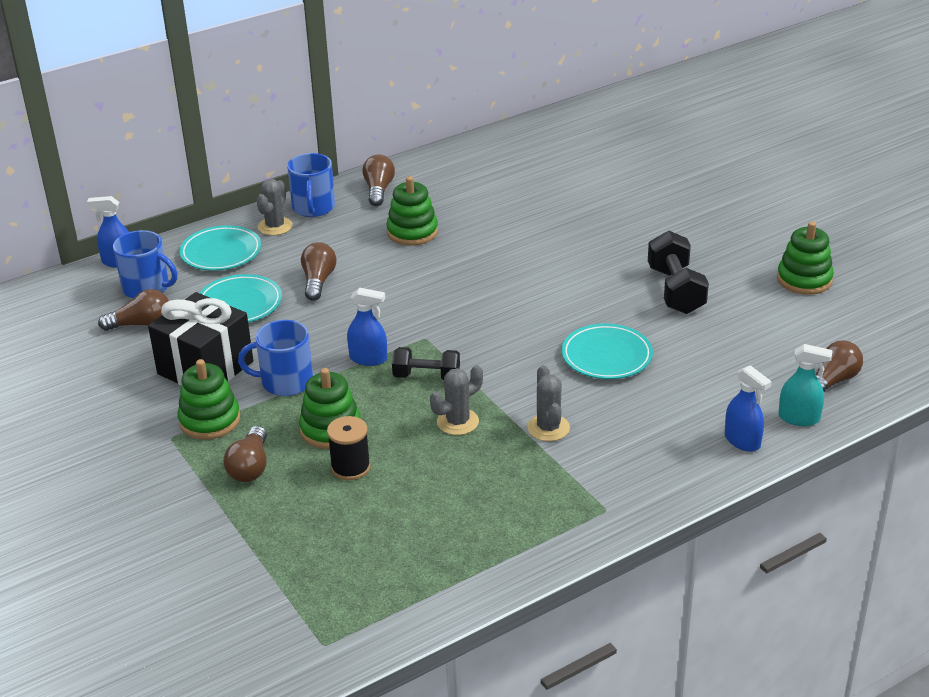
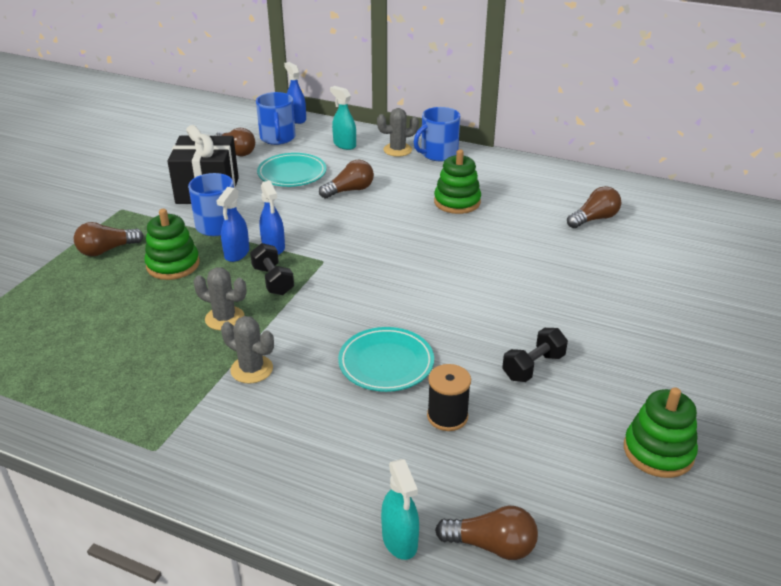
camera: 55 degrees right, 0 degrees up
(210, 420) = (149, 215): green stacking toy -> none
(221, 252) = (344, 145): turquoise plate -> turquoise spray bottle
(350, 467) = (132, 291): black spool -> black spool (447, 416)
(378, 190) = (494, 168): brown light bulb -> brown light bulb (594, 219)
(548, 428) = (251, 369): grey cactus -> grey cactus turned 75 degrees clockwise
(675, 290) = (533, 367): black dumbbell -> black dumbbell, size x0.66
(742, 441) = (325, 507): blue spray bottle -> blue spray bottle (236, 253)

